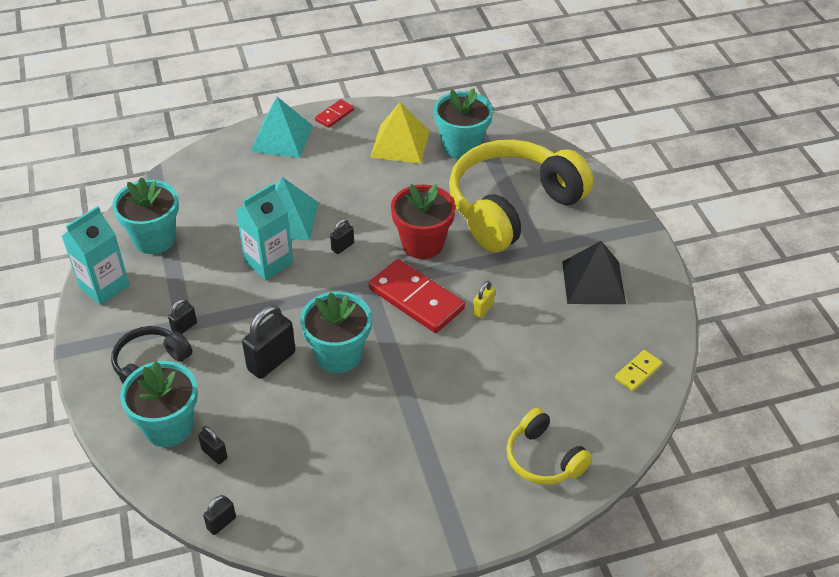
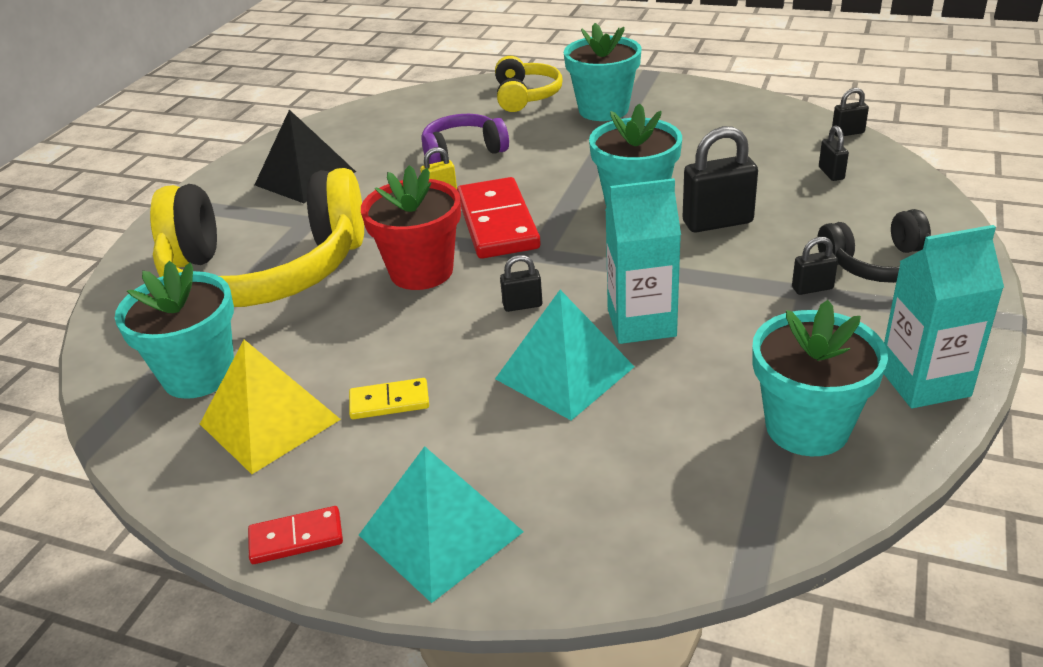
camera: 140 degrees left, 10 degrees down
(169, 427) = (875, 205): turquoise flower pot -> turquoise flower pot (603, 110)
(515, 358) = (463, 152): none -> purple headphones
(638, 372) = (375, 116): yellow domino -> yellow domino (389, 402)

